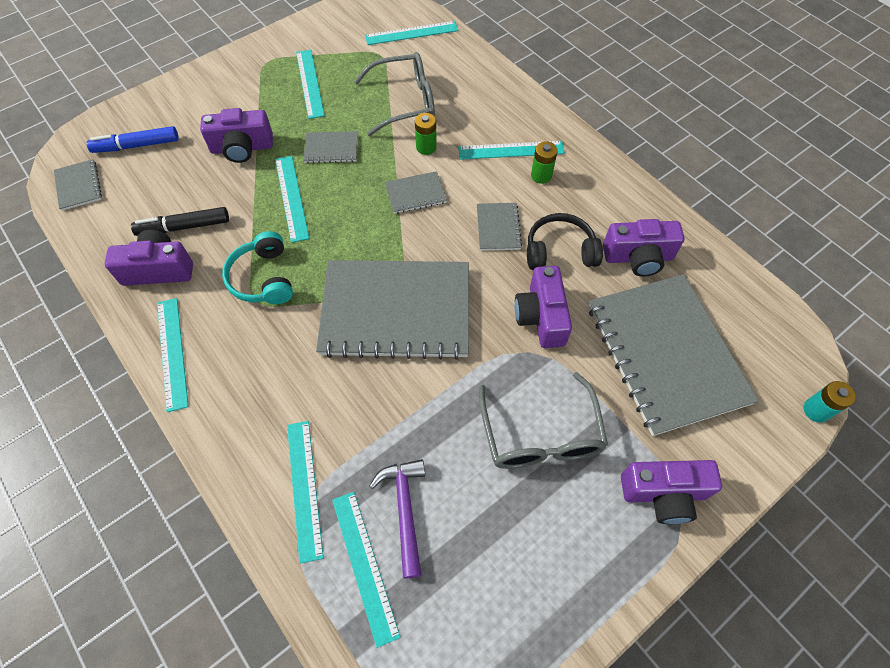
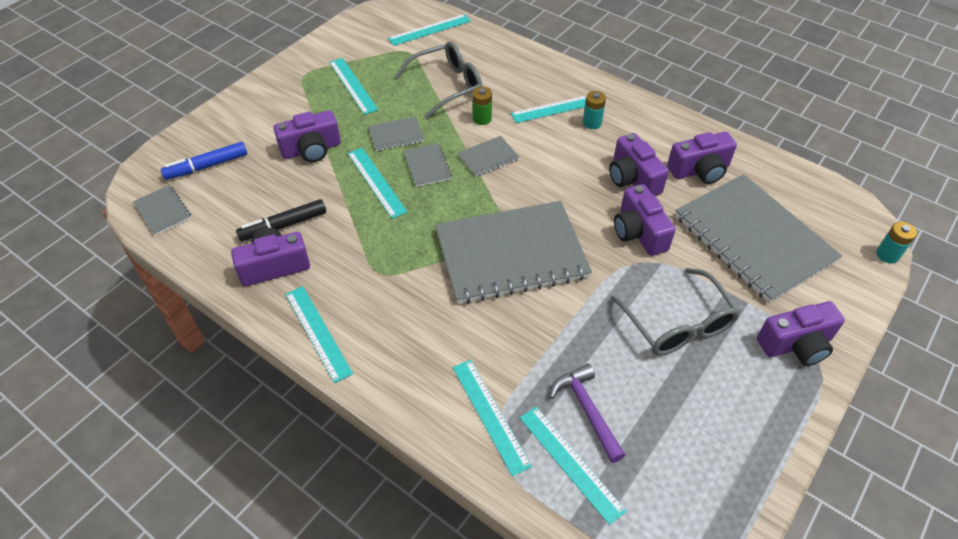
camera: 15 degrees left, 10 degrees down
(263, 278) = (378, 253): turquoise headphones -> none
(498, 227) = (572, 170): grey notebook -> grey notebook (427, 166)
(541, 175) = (592, 123): green battery -> turquoise battery
(560, 251) = (633, 179): black headphones -> purple camera

